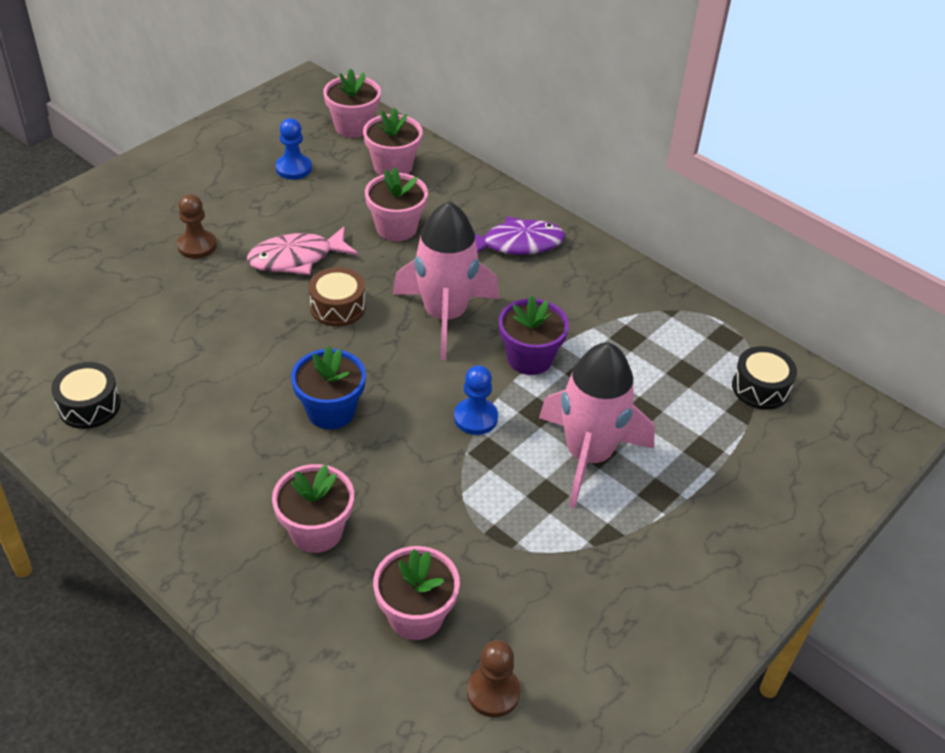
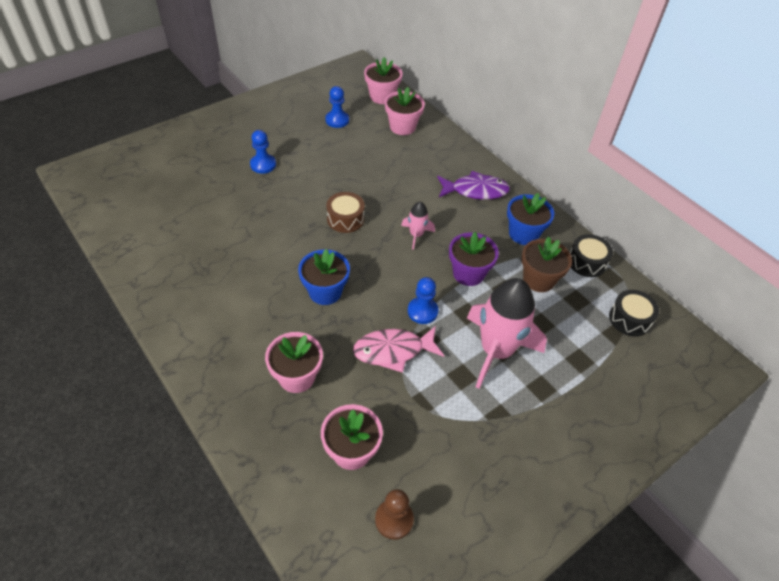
camera: 10 degrees right, 5 degrees up
(89, 406) = (169, 265): black drum -> black drum (587, 262)
(197, 246) = (263, 165): brown pawn -> blue pawn
(296, 258) = (325, 181): pink fish -> pink fish (393, 351)
(396, 228) = (396, 169): pink flower pot -> none
(445, 316) = (416, 235): pink rocket -> pink rocket, size x0.47
(596, 294) = (523, 234): none -> blue flower pot
(628, 353) = (538, 280): none -> brown flower pot

